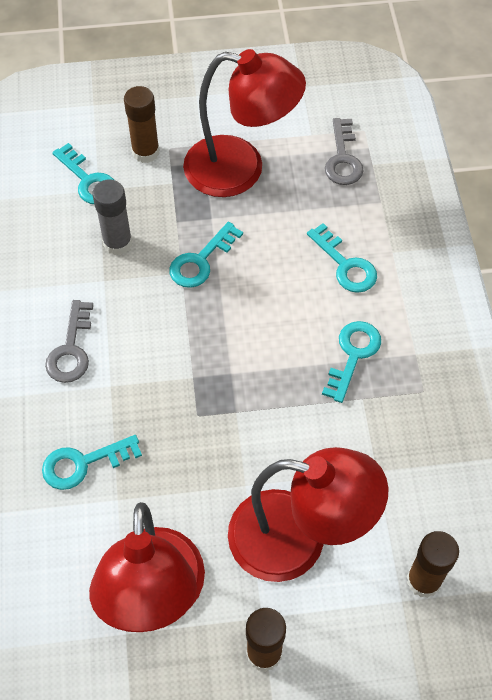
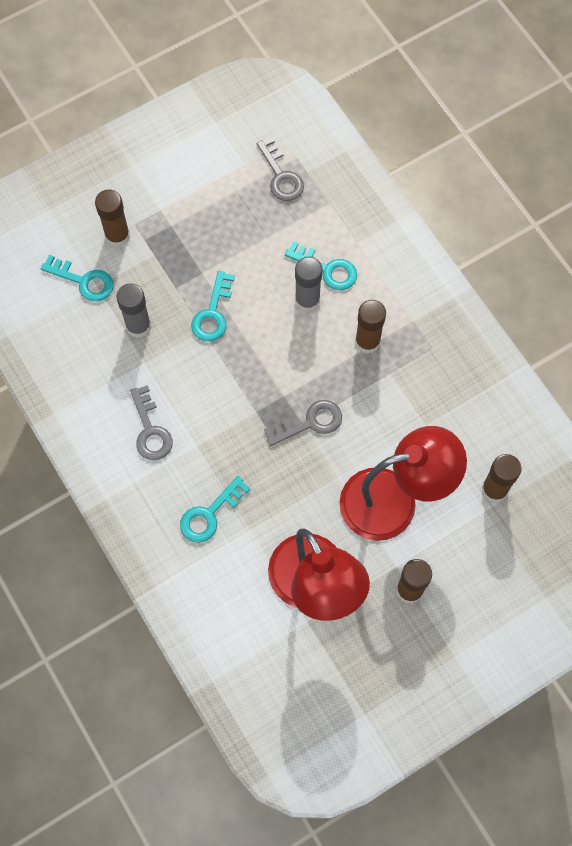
camera: 25 degrees left, 10 degrees up
(240, 170) = (203, 220): red lamp -> none
(245, 413) = (310, 423): none -> grey key
(308, 287) = (307, 300): none -> grey glue stick
(353, 355) = (367, 342): turquoise key -> brown glue stick

